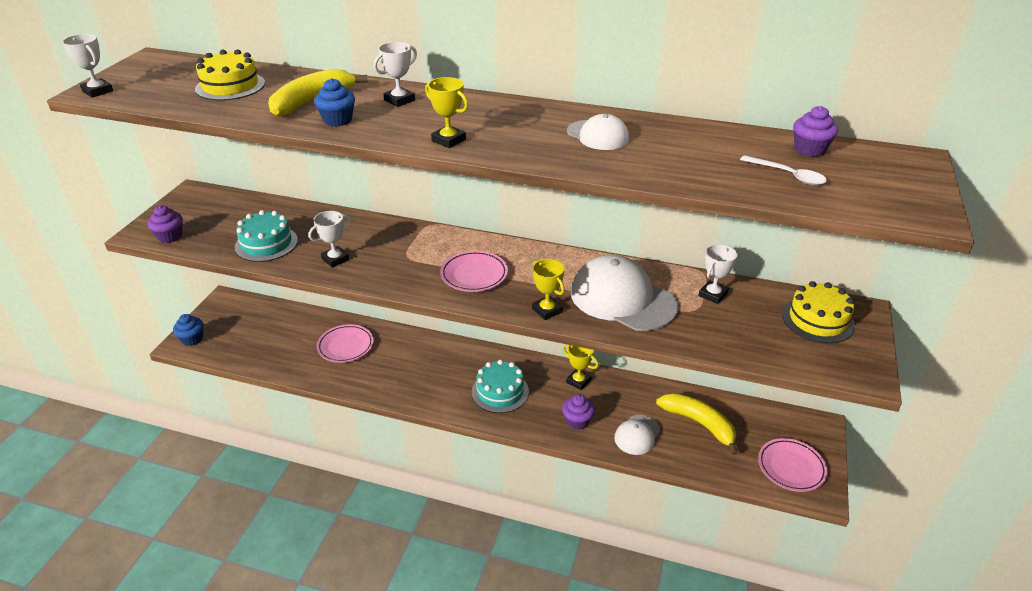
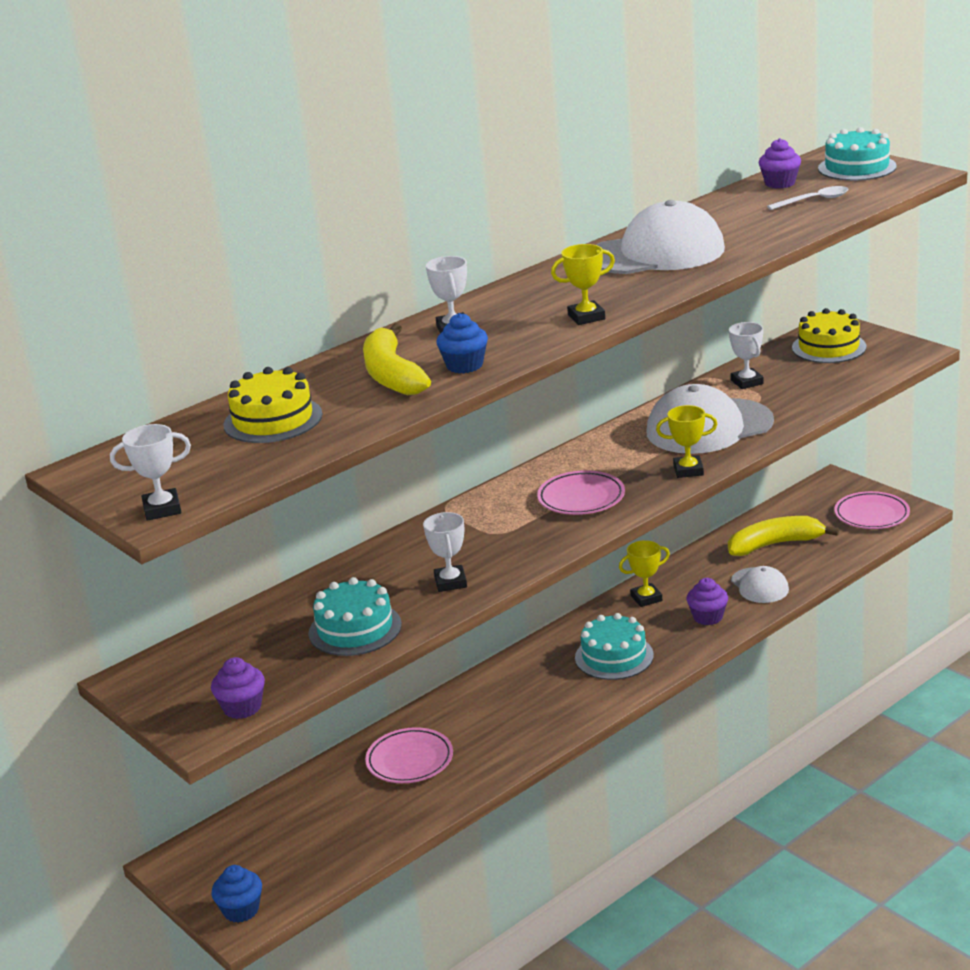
camera: 55 degrees left, 10 degrees down
(597, 135) = (657, 253): white cap -> white cap, size x1.88
(898, 177) = (857, 167): none -> turquoise cake

